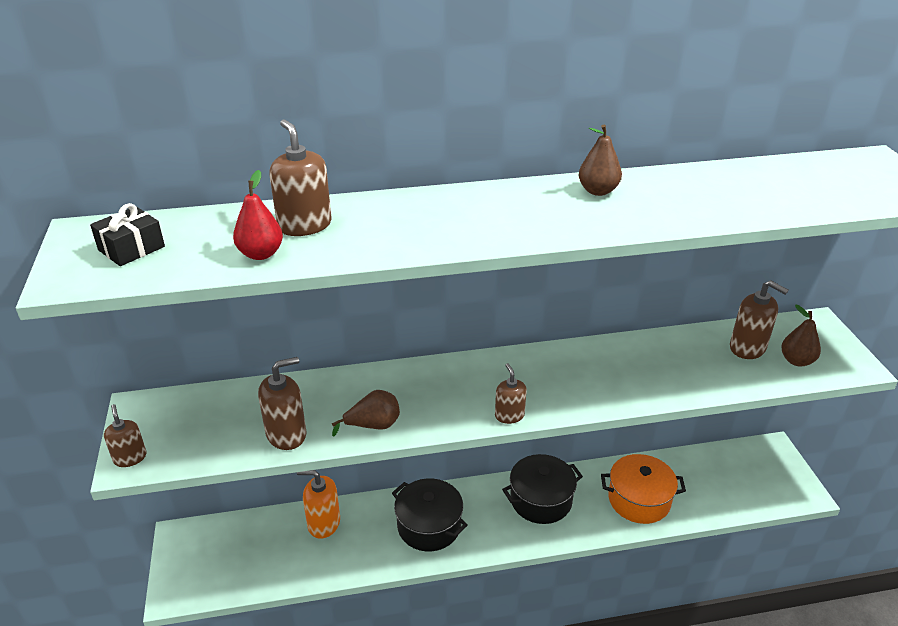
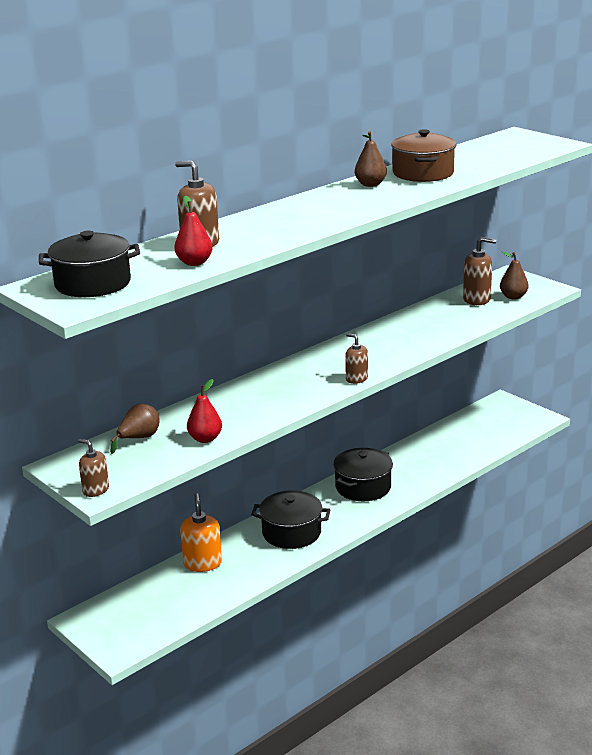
camera: 30 degrees left, 10 degrees down
(131, 248) = (93, 284): black gift -> black pot
(286, 434) = (205, 439): brown soap dispenser -> red pear
(323, 523) = (202, 563): orange soap dispenser -> orange soap dispenser turned 105 degrees clockwise
(373, 426) = (265, 414): brown pear -> brown pear (139, 438)
(639, 500) = (434, 461): orange pot -> none
(682, 192) = (423, 173): none -> brown pot

